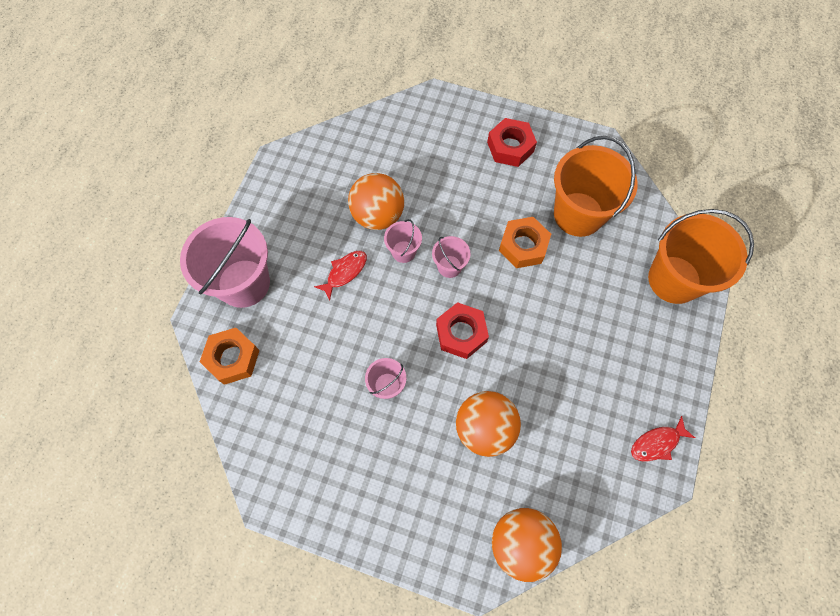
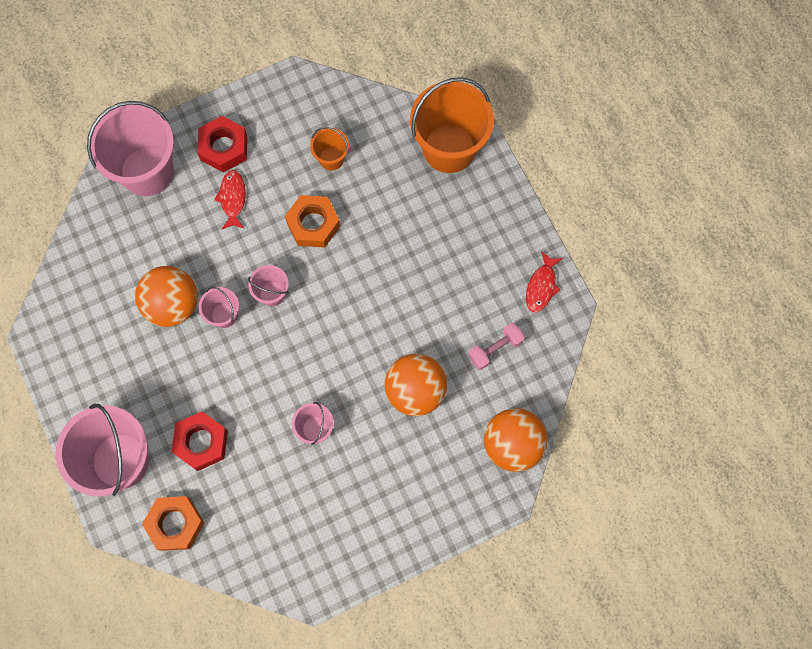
camera: 45 degrees left, 5 degrees up
(345, 272) = (194, 375): red fish -> red fish (233, 198)
(446, 121) = (147, 171): none -> pink bucket
(461, 333) = (332, 337): red nut -> red nut (201, 442)
(575, 455) = (495, 349): none -> pink dumbbell
(578, 214) = (331, 158): orange bucket -> orange bucket, size x0.48

